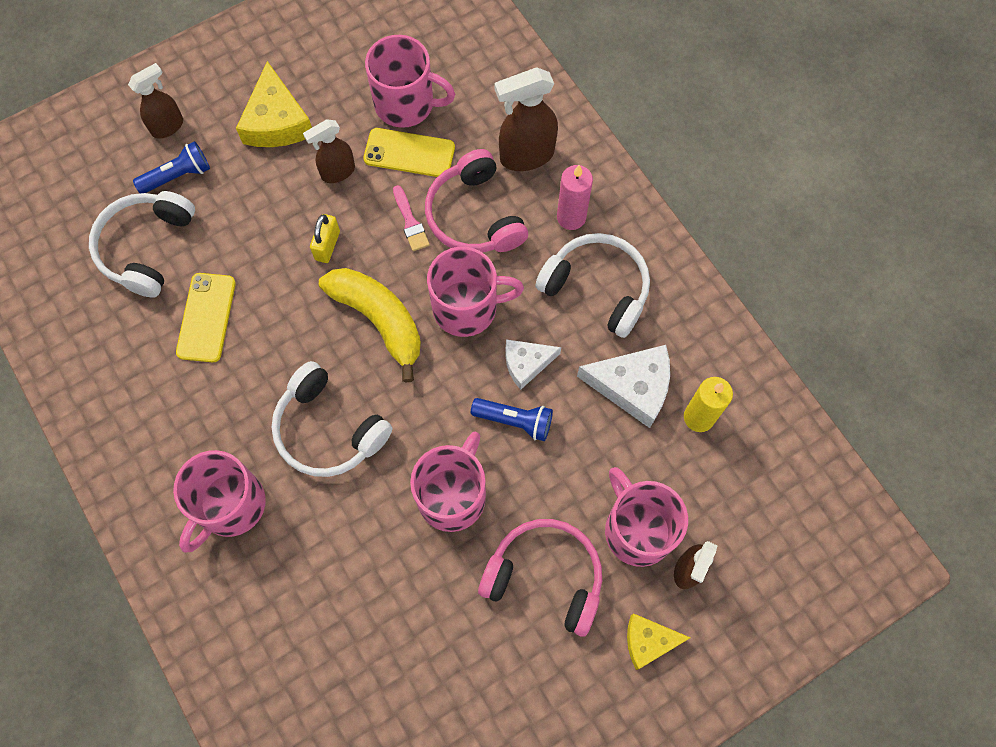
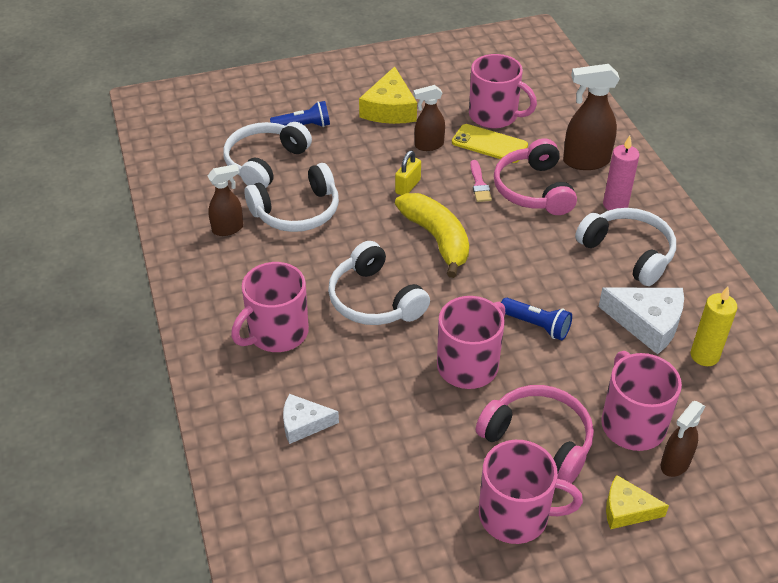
camera: 15 degrees right, 25 degrees down
(168, 126) = (305, 98): brown spray bottle -> brown spray bottle (228, 229)
(206, 317) = (297, 212): yellow phone -> white headphones
(467, 308) = (512, 245): pink mug -> pink mug (515, 515)
(526, 363) = (555, 290): white cheese -> white cheese (303, 424)

